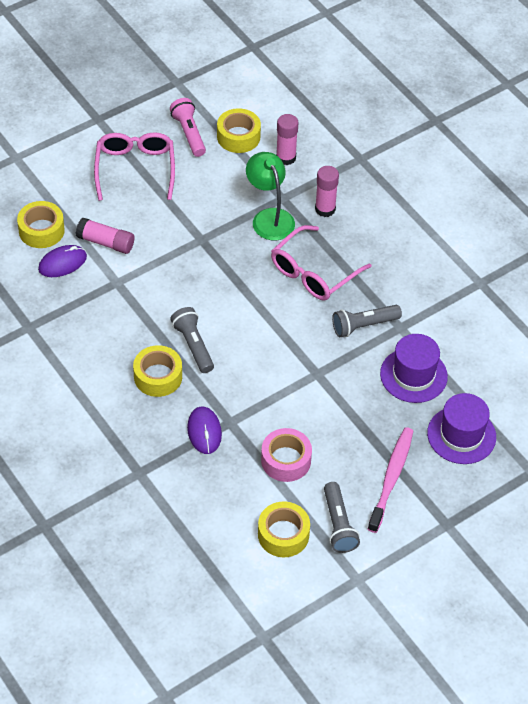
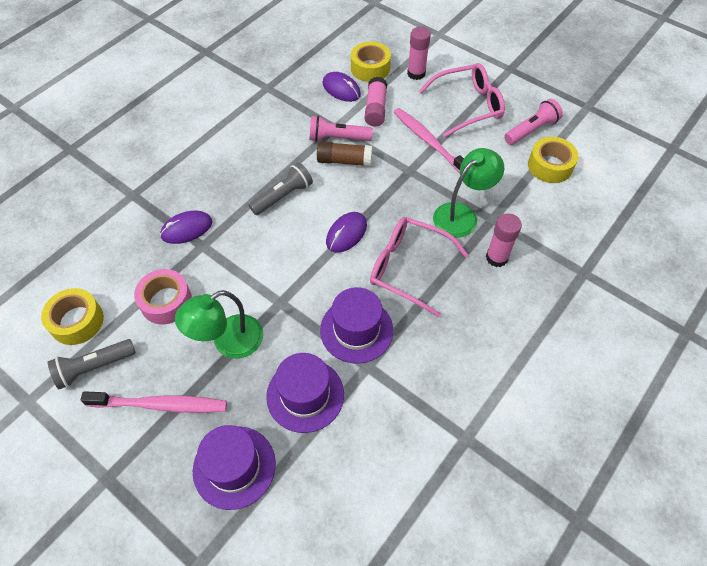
camera: 75 degrees right, 5 degrees up
(134, 284) = (338, 138): none -> pink flashlight
(158, 376) = (240, 180): yellow tape -> none
(167, 286) = (344, 161): none -> brown glue stick
(170, 214) = (429, 142): none -> pink toothbrush
(258, 307) = (346, 233): none -> purple mouse
(286, 157) = (546, 208): pink glue stick -> pink glue stick (416, 73)
(346, 419) = (228, 342): none -> green lamp
(364, 326) = (356, 330): grey flashlight -> purple hat

